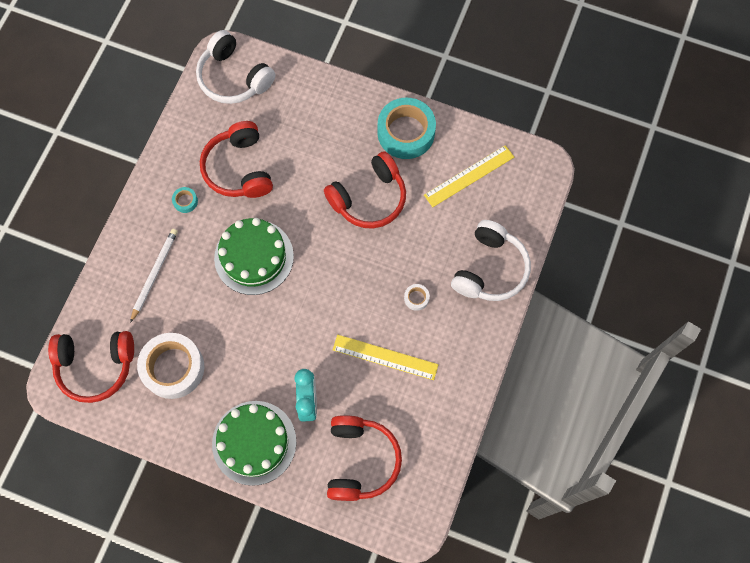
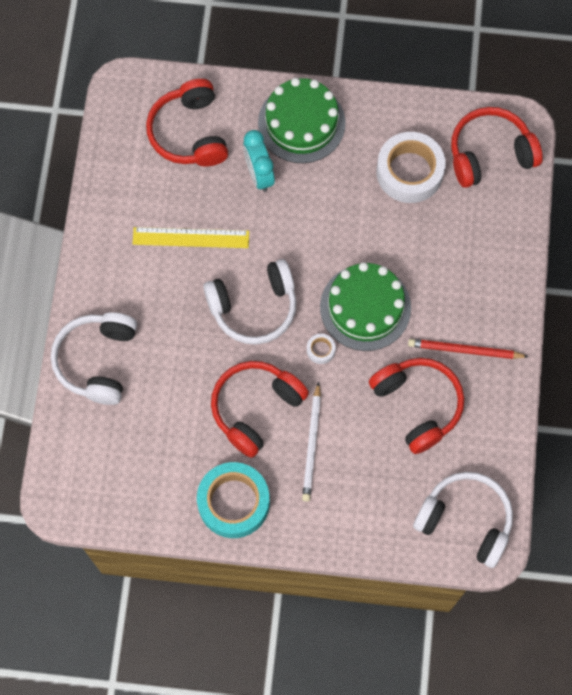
camera: 165 degrees right, 0 degrees up
(154, 274) = (467, 261): white pencil -> white pencil (312, 444)
(185, 201) = (465, 350): turquoise tape -> red pencil
(347, 281) = (254, 307): none -> white headphones
(416, 298) = (172, 308): white tape -> white tape (321, 350)
(469, 176) = (144, 466): yellow ruler -> none

